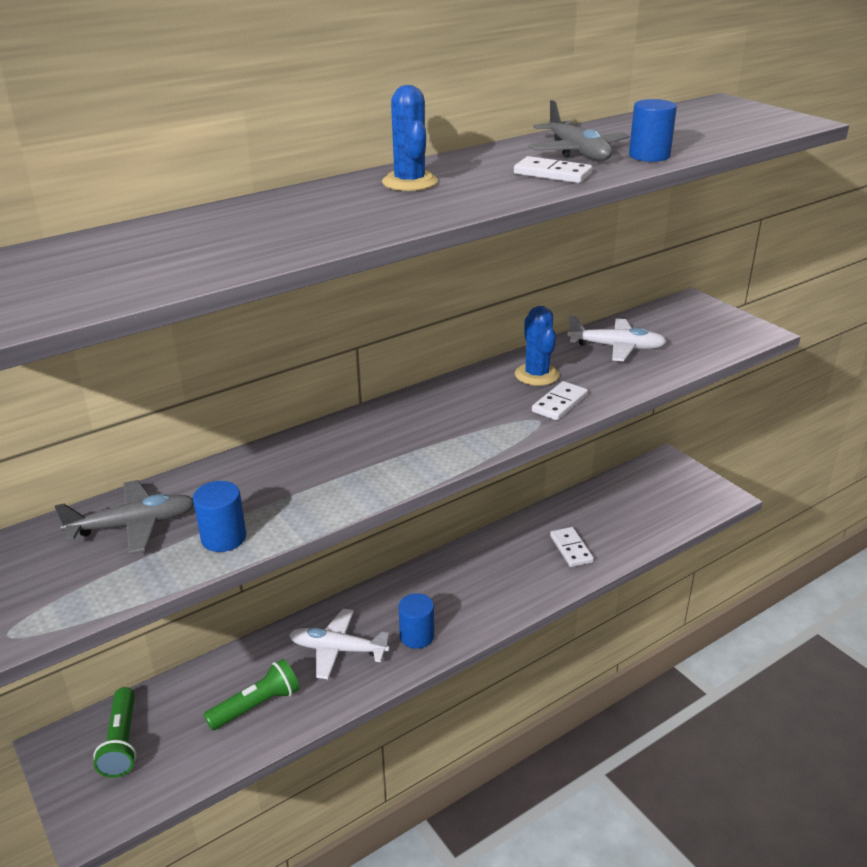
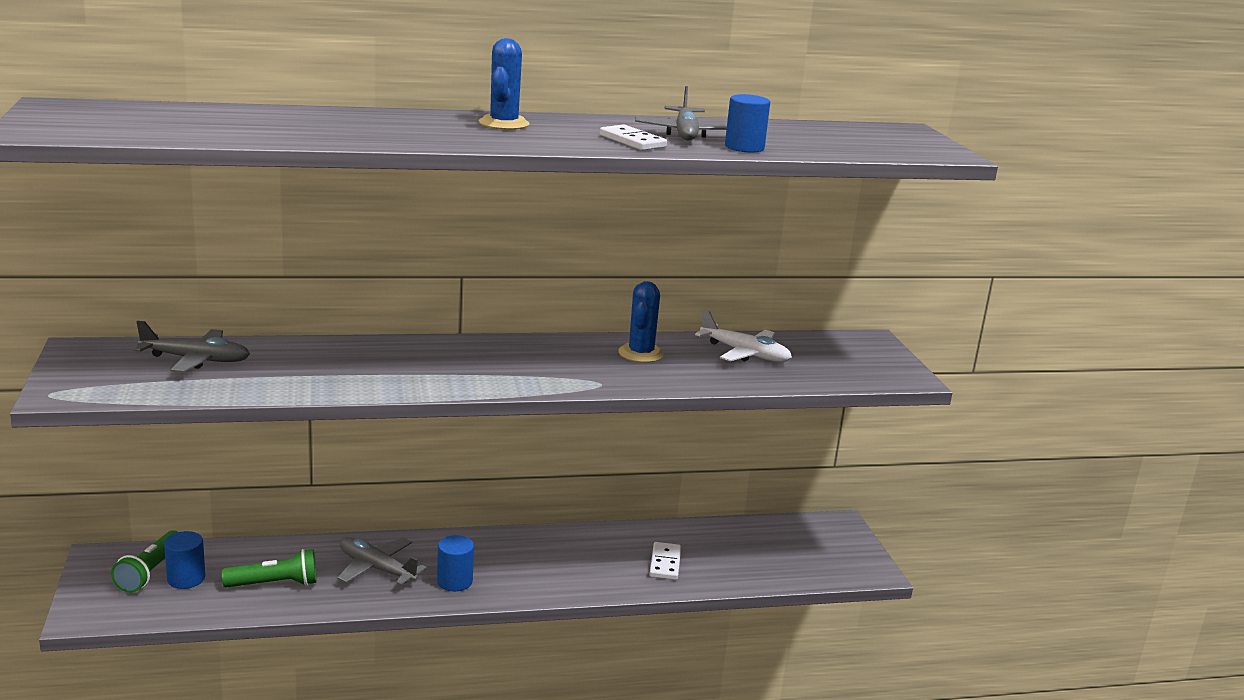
camera: 20 degrees right, 10 degrees down
(223, 538) = (253, 385): blue cylinder -> blue cylinder (186, 579)
(338, 650) = (377, 569): white plane -> grey plane
(559, 403) = (635, 377): white domino -> none

